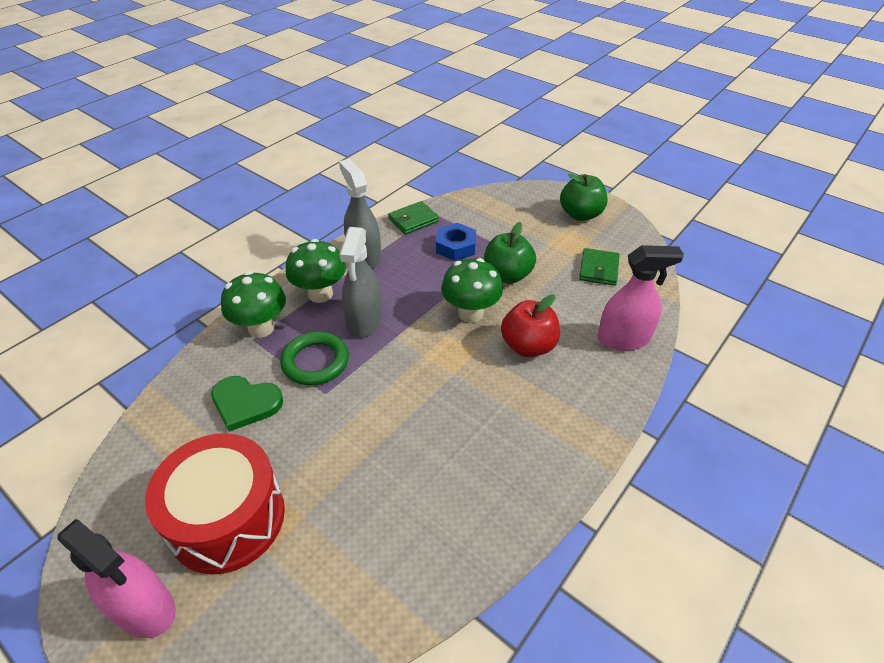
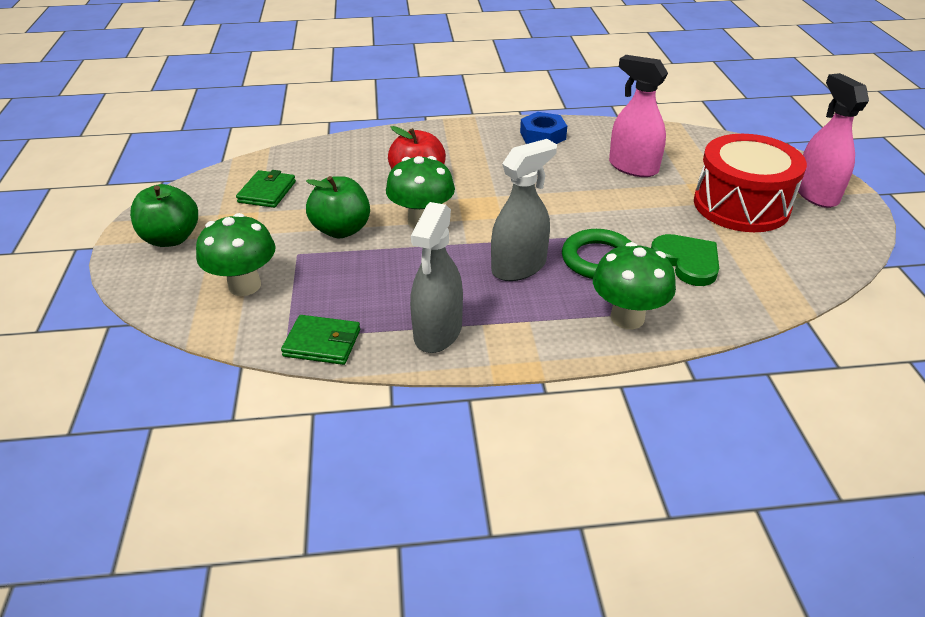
camera: 135 degrees left, 5 degrees down
(320, 294) = (533, 317): green mushroom -> green mushroom (244, 285)
(456, 246) = (335, 282): blue nut -> blue nut (542, 136)
(598, 269) = (267, 192): green wallet -> green wallet turned 45 degrees counterclockwise
(623, 339) = (349, 151): pink spray bottle -> pink spray bottle (633, 167)

